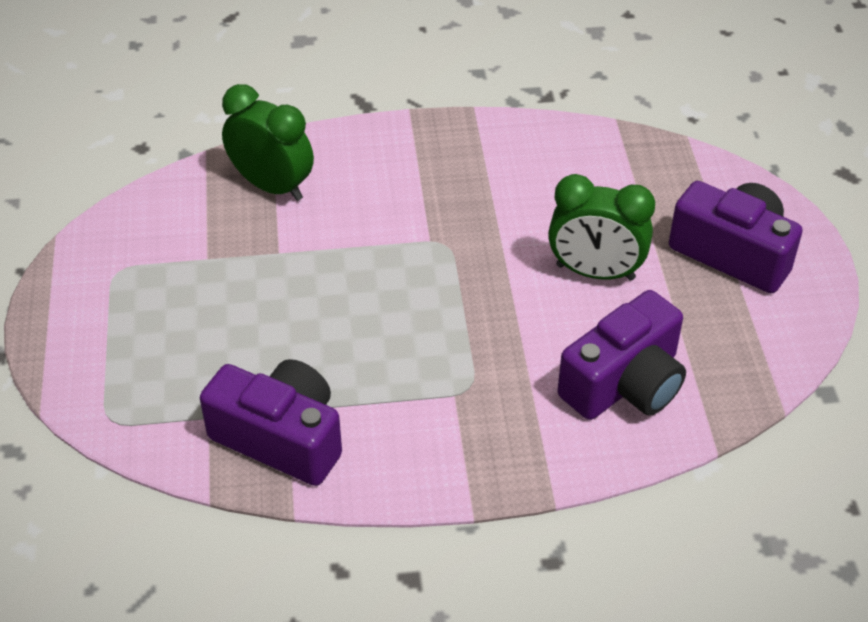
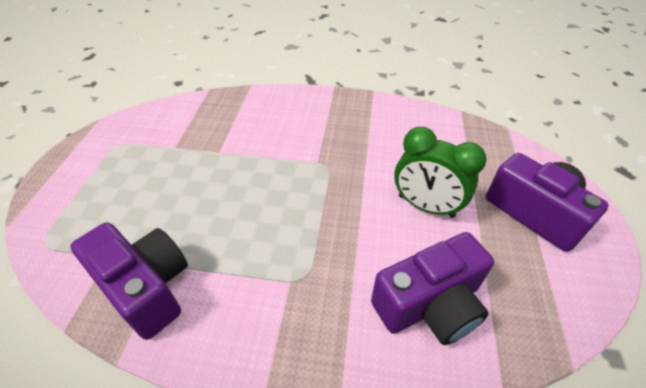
camera: 15 degrees right, 0 degrees up
(272, 186) = (235, 113): green clock -> none

